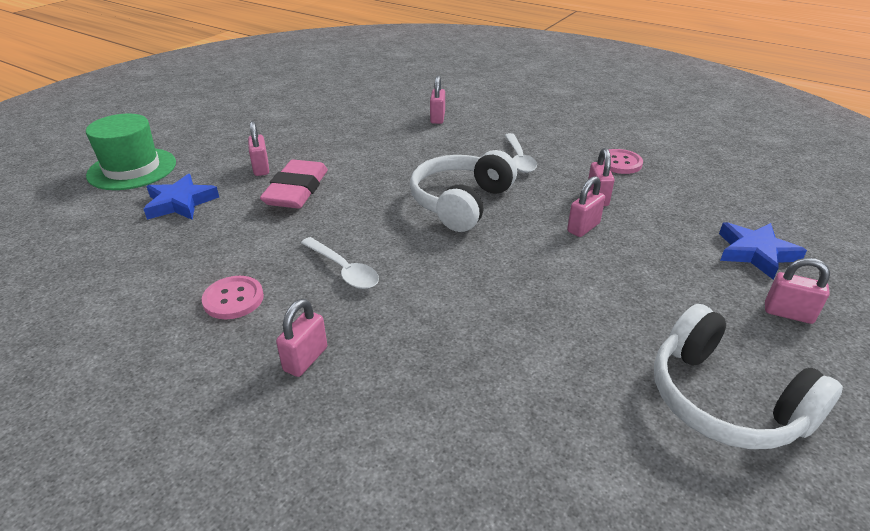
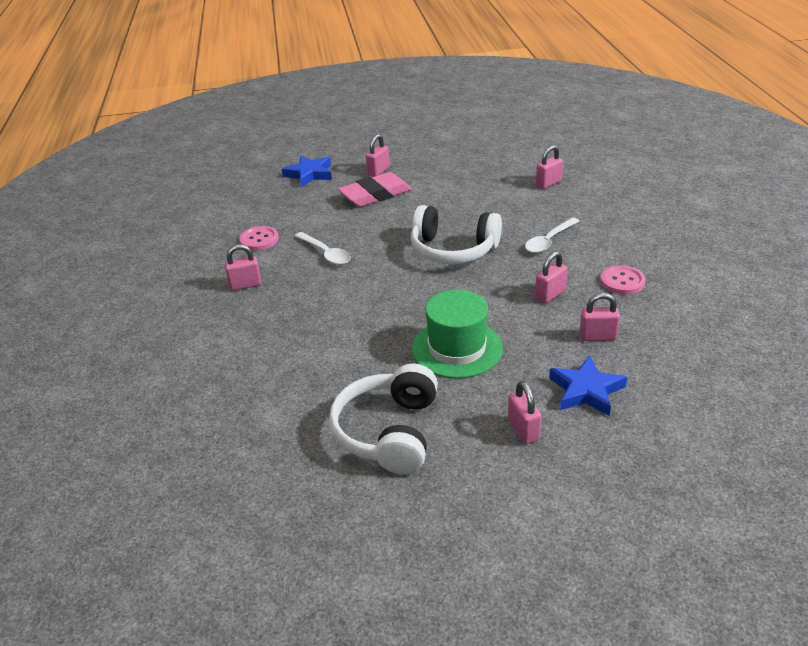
camera: 50 degrees right, 0 degrees up
(132, 169) = (316, 141): green hat -> green hat (457, 348)
(344, 270) = (326, 253): white spoon -> white spoon turned 45 degrees counterclockwise
(461, 202) = (453, 250): white headphones -> white headphones turned 150 degrees counterclockwise
(583, 228) = (499, 307): pink padlock -> pink padlock (597, 336)

